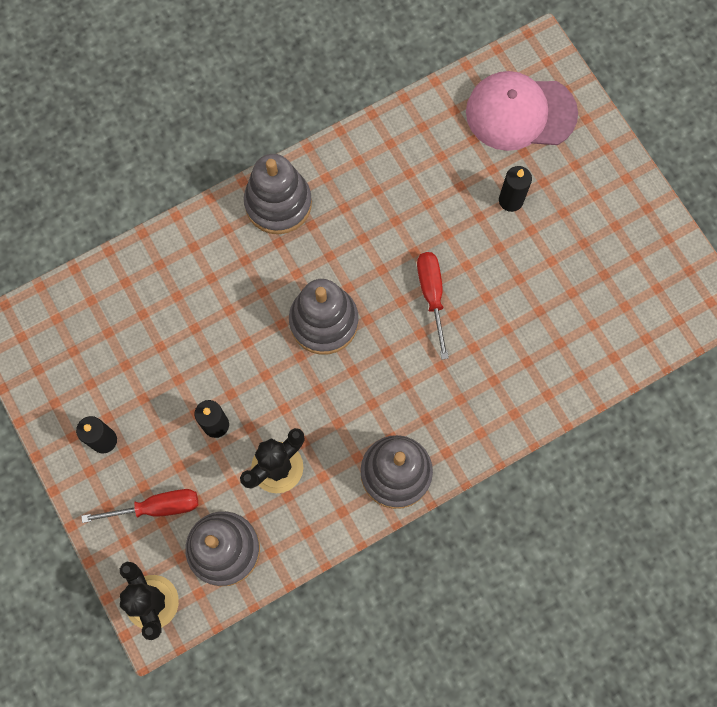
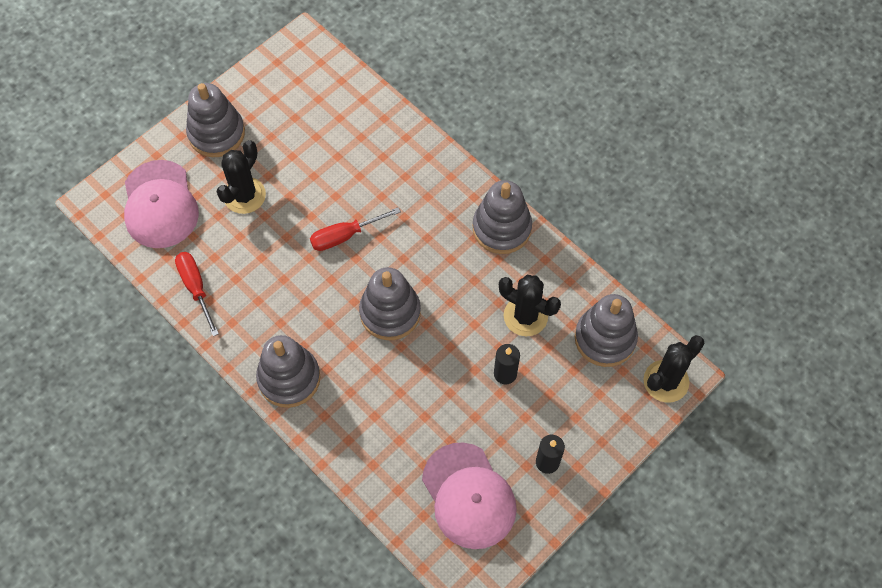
camera: 105 degrees left, 10 degrees down
(95, 350) = (469, 496): none -> pink cap
(157, 507) = (589, 400): red screwdriver -> red screwdriver (196, 288)
(511, 200) = (244, 195): black candle -> black cactus
(601, 186) = (216, 133): none -> grey stacking toy

